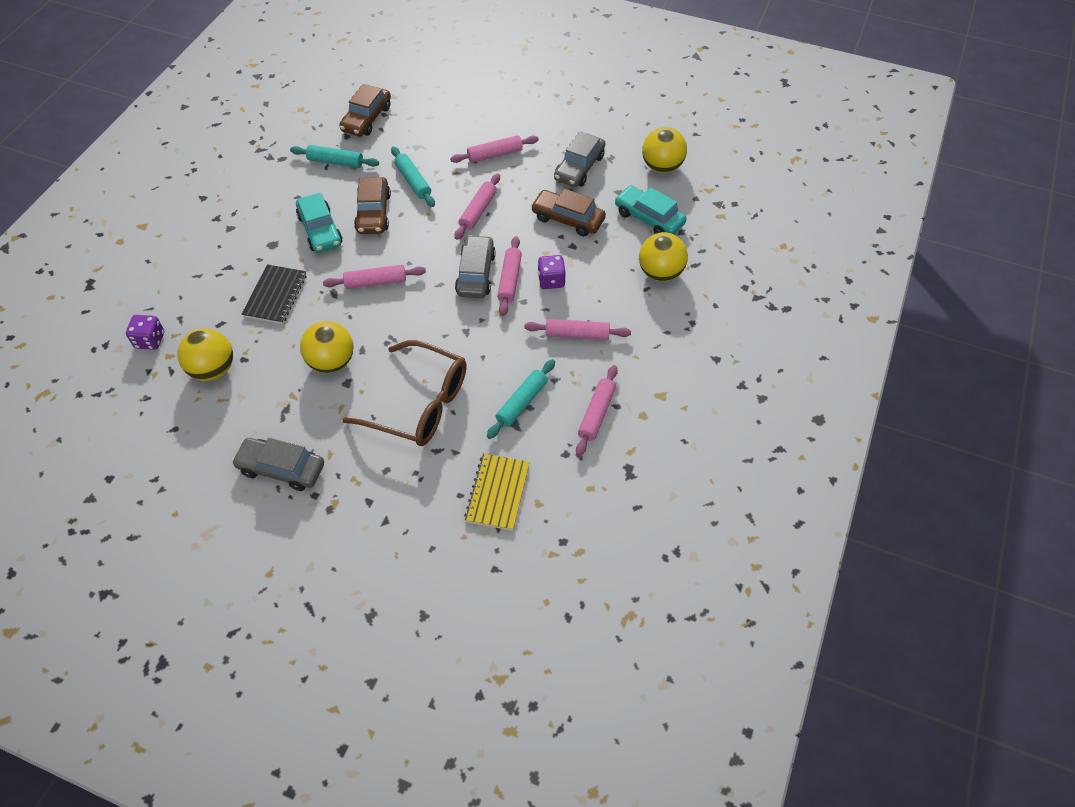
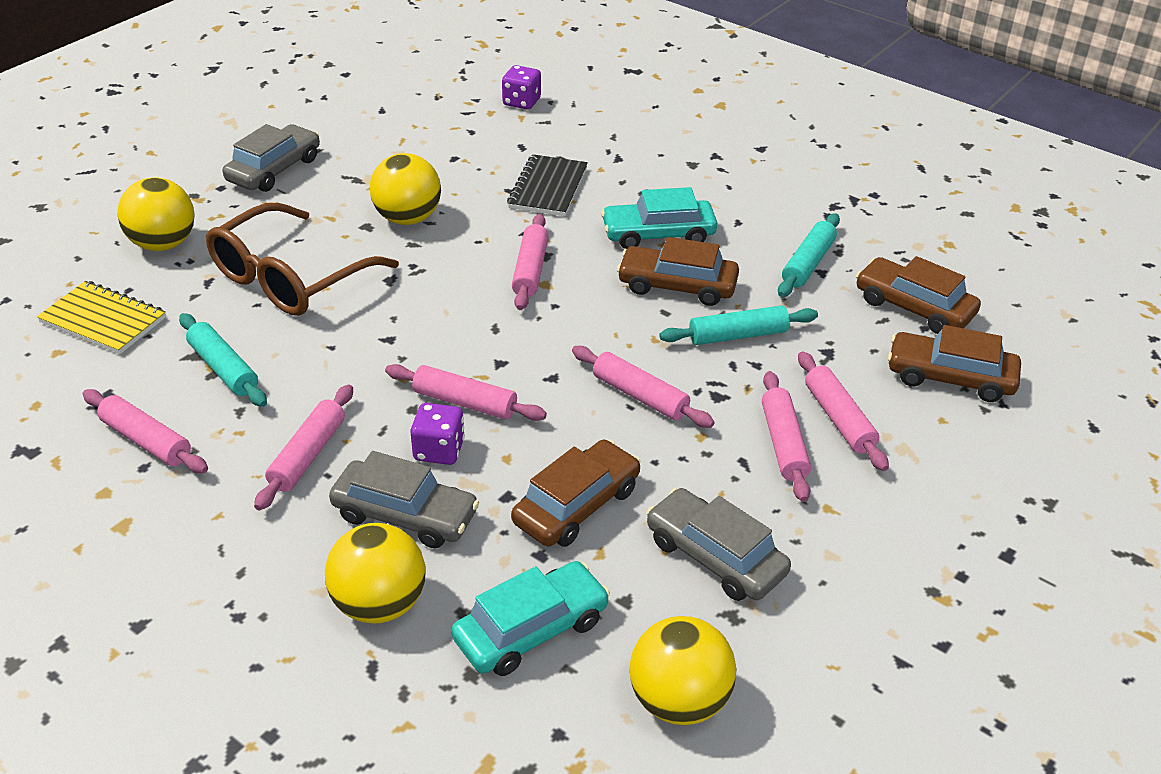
camera: 105 degrees right, 15 degrees down
(213, 370) = (451, 137): yellow ball -> yellow ball (163, 244)
(275, 295) = (548, 188): black notebook -> black notebook turned 75 degrees clockwise
(423, 103) = (950, 377): none -> brown car
(469, 138) = (838, 419): none -> pink rolling pin
(476, 273) = (498, 368): grey car -> grey car (405, 515)

